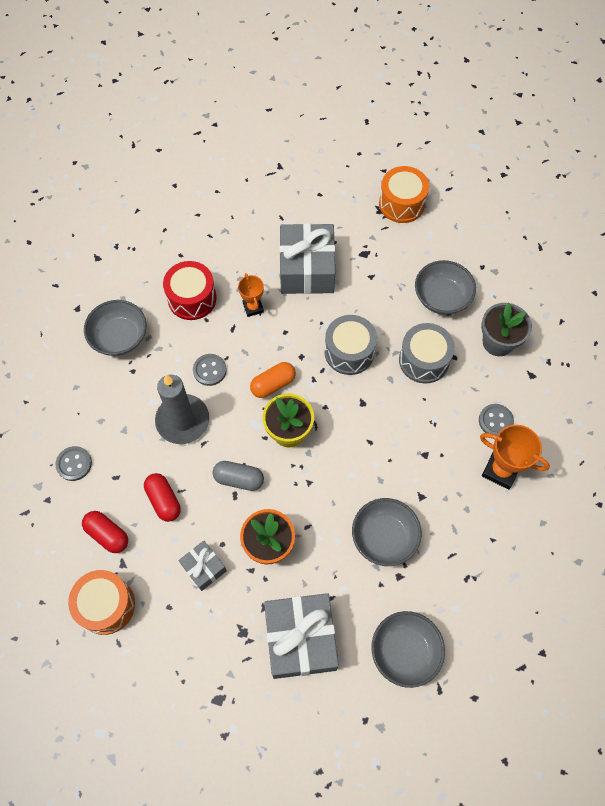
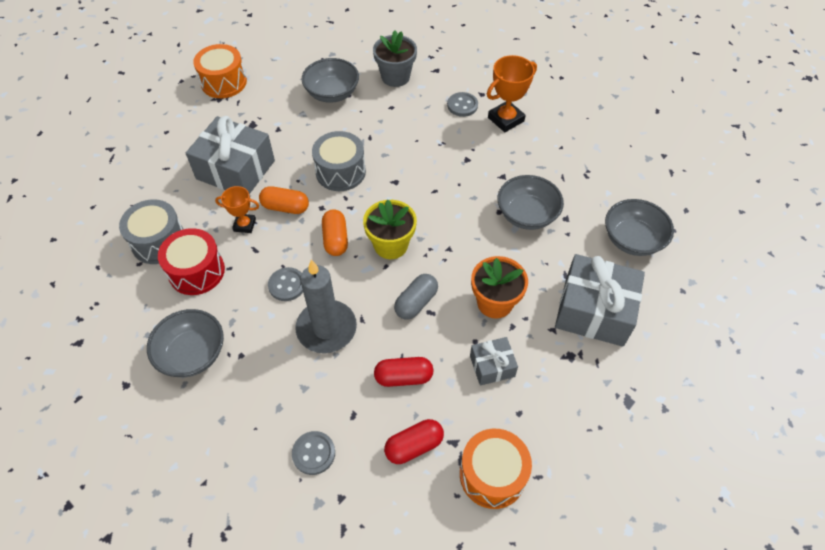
camera: 65 degrees left, 10 degrees down
(287, 328) = (285, 207): none -> orange capsule
(424, 360) = (381, 126): grey drum -> grey drum (159, 242)

